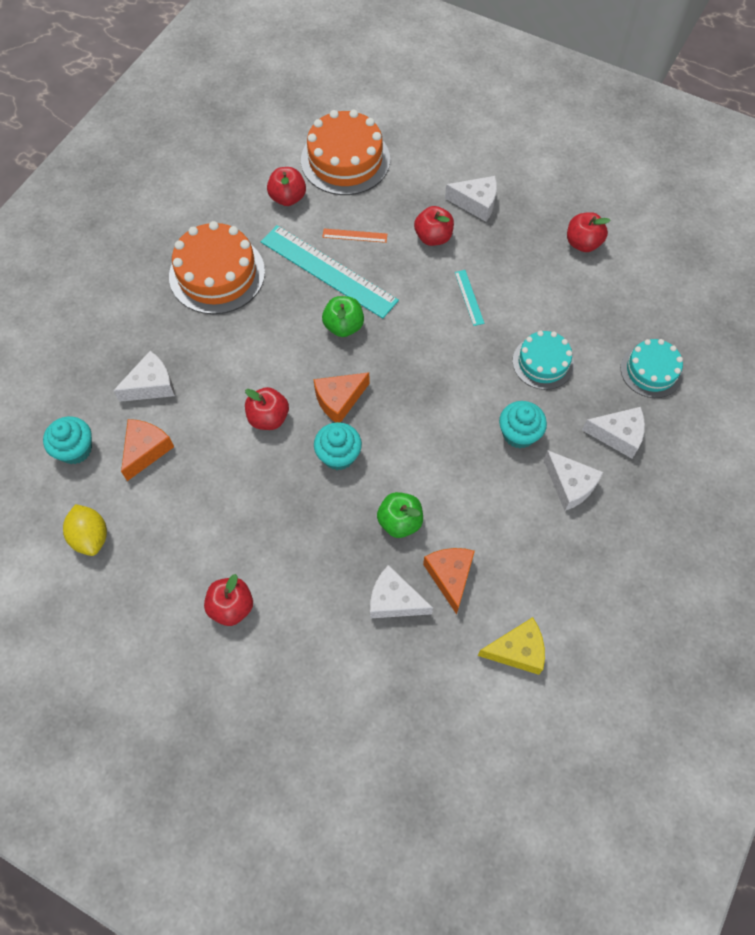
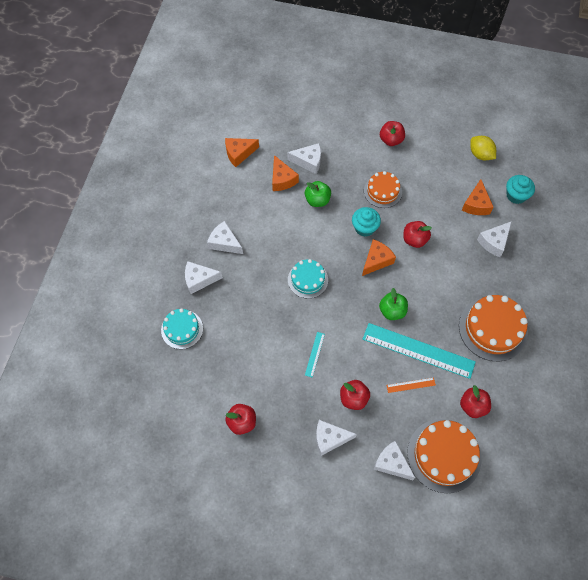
camera: 165 degrees right, 0 degrees up
(286, 510) = (382, 191): none -> orange cake
(410, 165) = (391, 463): none -> white cheese
(469, 297) = (314, 354): turquoise ruler -> turquoise ruler turned 45 degrees clockwise
(517, 650) = (239, 153): yellow cheese -> orange cheese
(519, 434) = (260, 266): turquoise cupcake -> none
(543, 362) = (254, 317): turquoise cake -> turquoise cake (307, 279)

